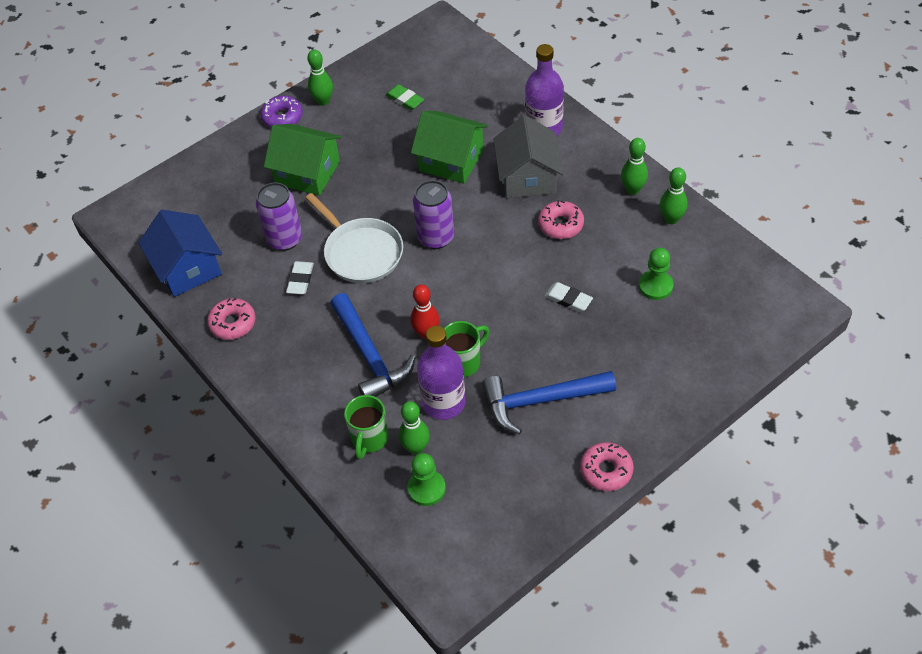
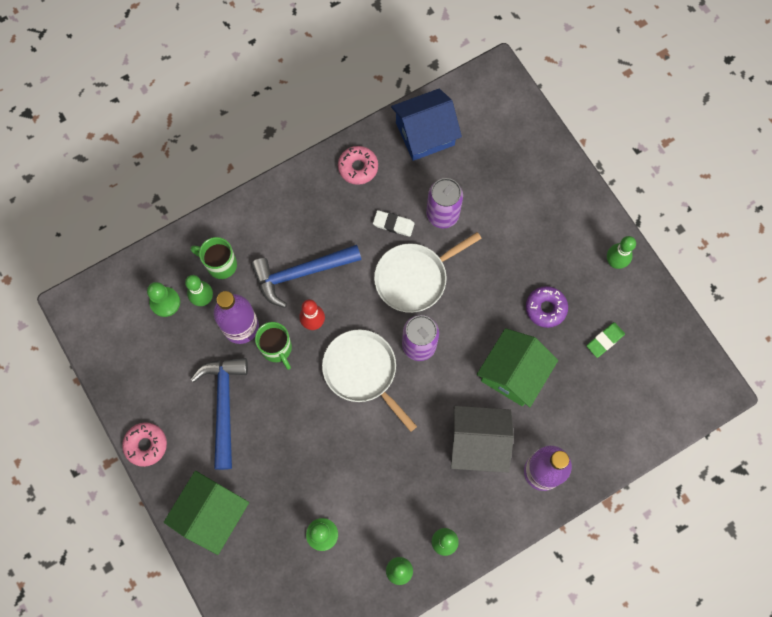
camera: 95 degrees right, 20 degrees up
(282, 117) = (598, 223): purple donut -> purple donut (545, 308)
(307, 172) = (520, 240): green house -> green house (211, 514)
(474, 280) = (362, 371): none -> white pan
(560, 225) = (412, 462): pink donut -> none
(568, 299) = (324, 451): white eraser -> none

